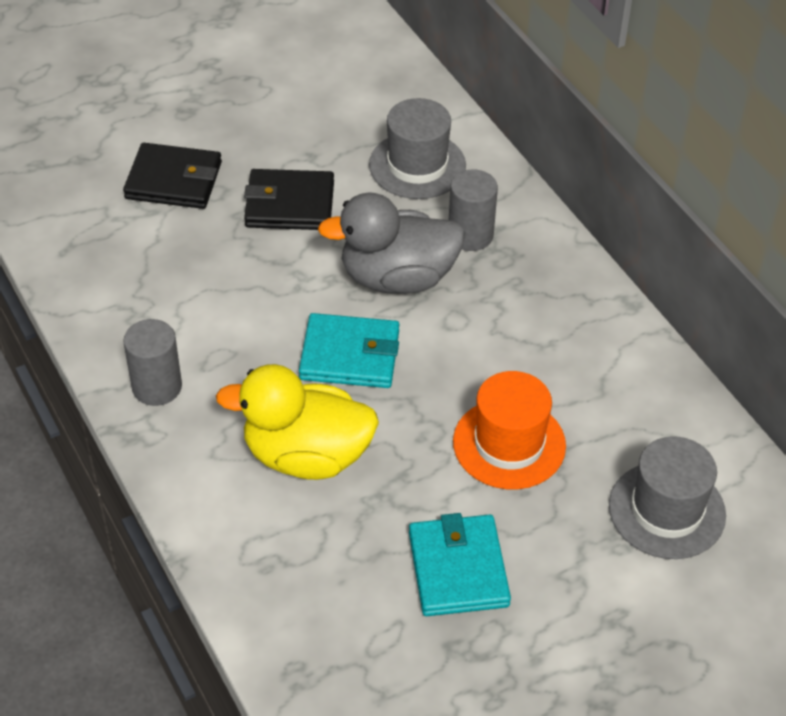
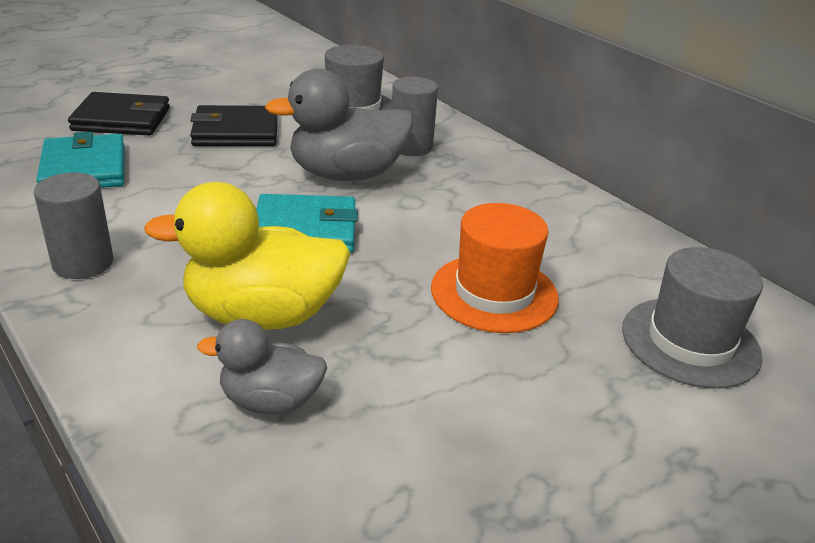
camera: 10 degrees left, 15 degrees down
(309, 541) = (270, 401): none -> grey duck
(458, 569) = (469, 418): turquoise wallet -> turquoise wallet (84, 168)

